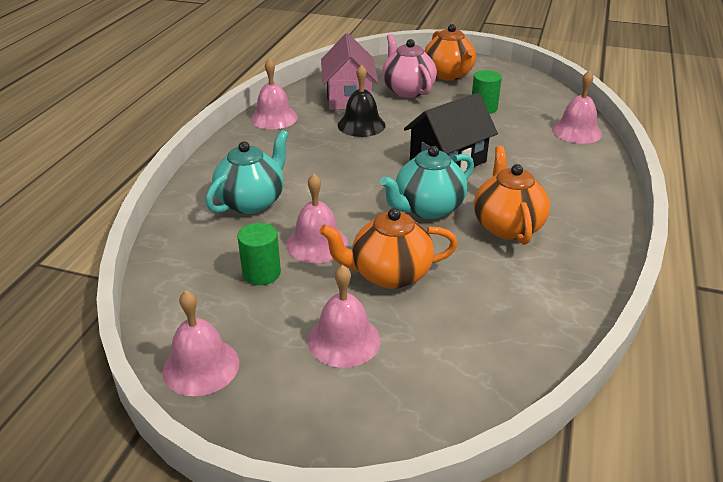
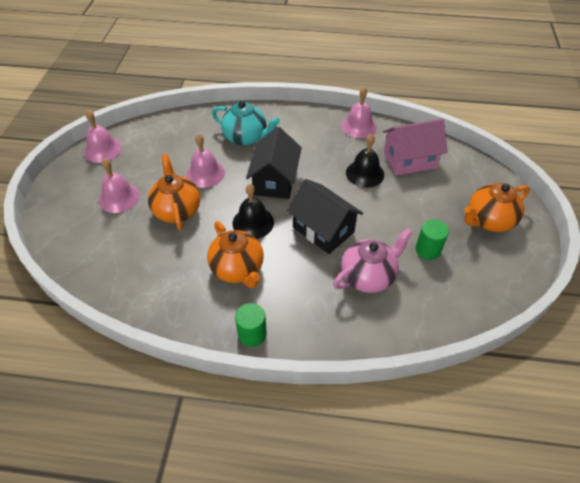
camera: 80 degrees right, 15 degrees up
(261, 273) = (175, 156): green cylinder -> green cylinder (252, 334)
(353, 186) = (275, 181): none -> black house
(407, 90) = (440, 194): pink teapot -> pink teapot (368, 276)
(427, 208) = (253, 222): turquoise teapot -> black bell
(507, 226) = (238, 269): orange teapot -> orange teapot turned 75 degrees clockwise
(576, 131) = (407, 323): pink bell -> none

